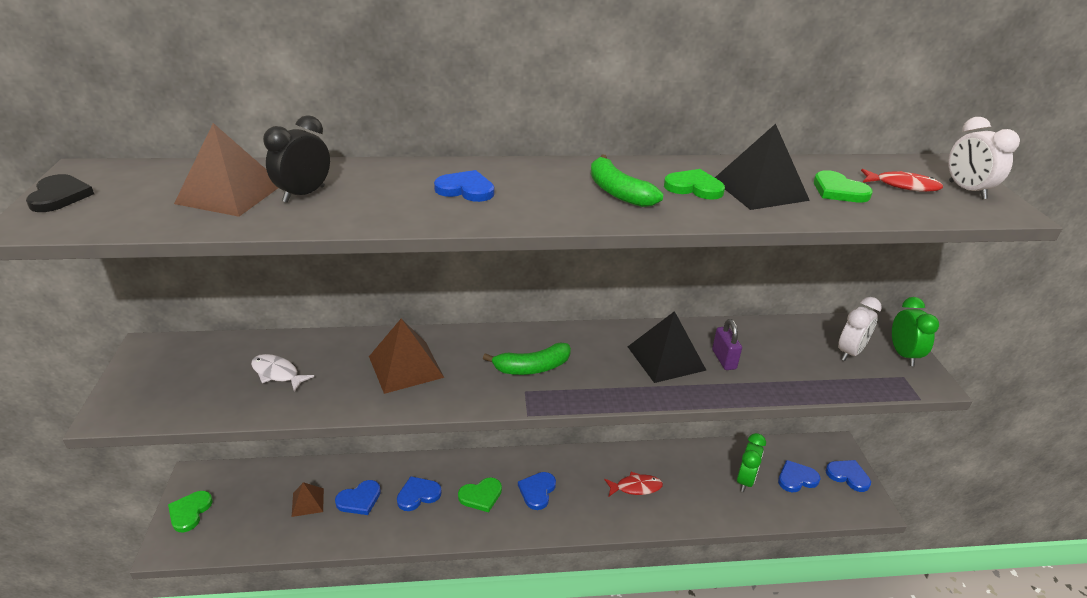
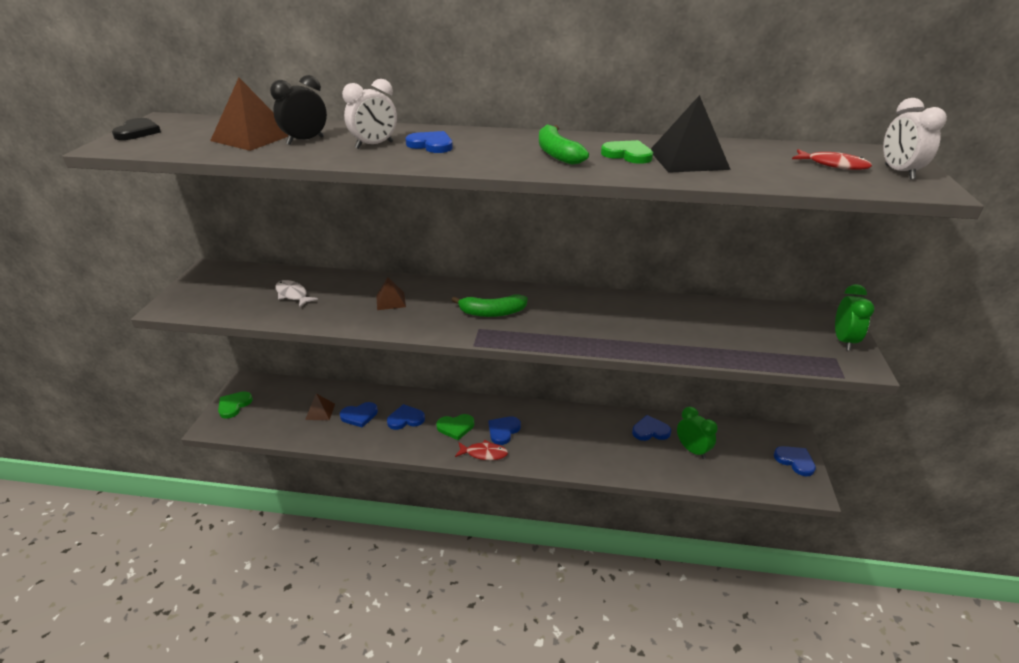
camera: 15 degrees right, 0 degrees up
(405, 366) = (390, 301): brown pyramid -> brown pyramid, size x0.57
(636, 487) = (589, 440): red fish -> red fish (484, 453)
(666, 358) = (611, 318): black pyramid -> none
(724, 359) = (664, 325): purple padlock -> none
(745, 480) = (692, 450): green clock -> green clock turned 75 degrees counterclockwise
(796, 478) = (742, 455): blue heart -> blue heart (650, 431)
(838, 191) = (764, 165): green heart -> none
(850, 352) = (789, 333): white clock -> white clock (374, 145)

